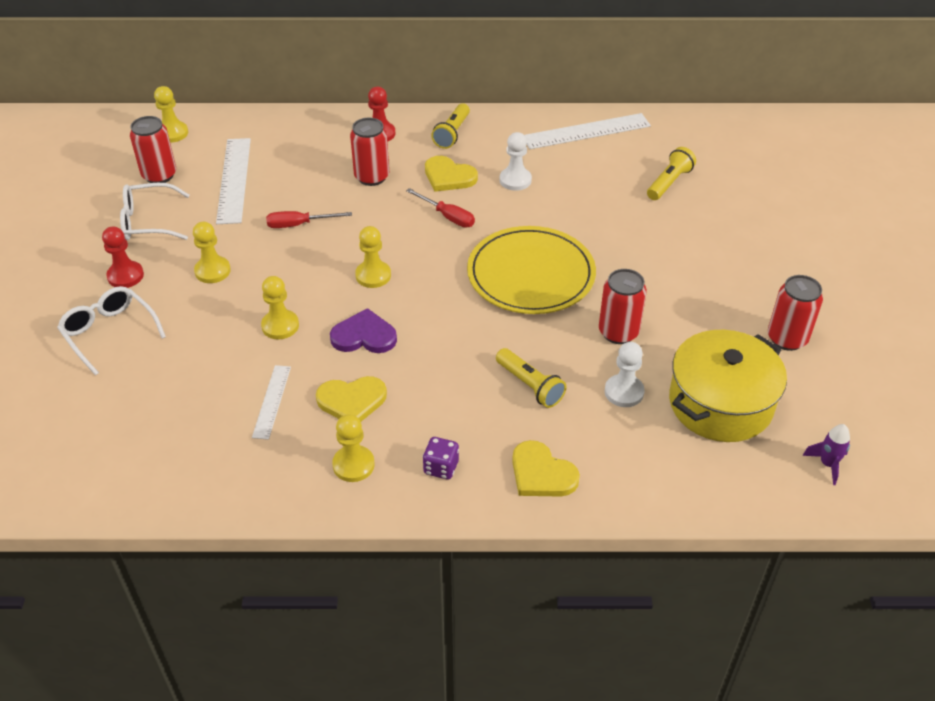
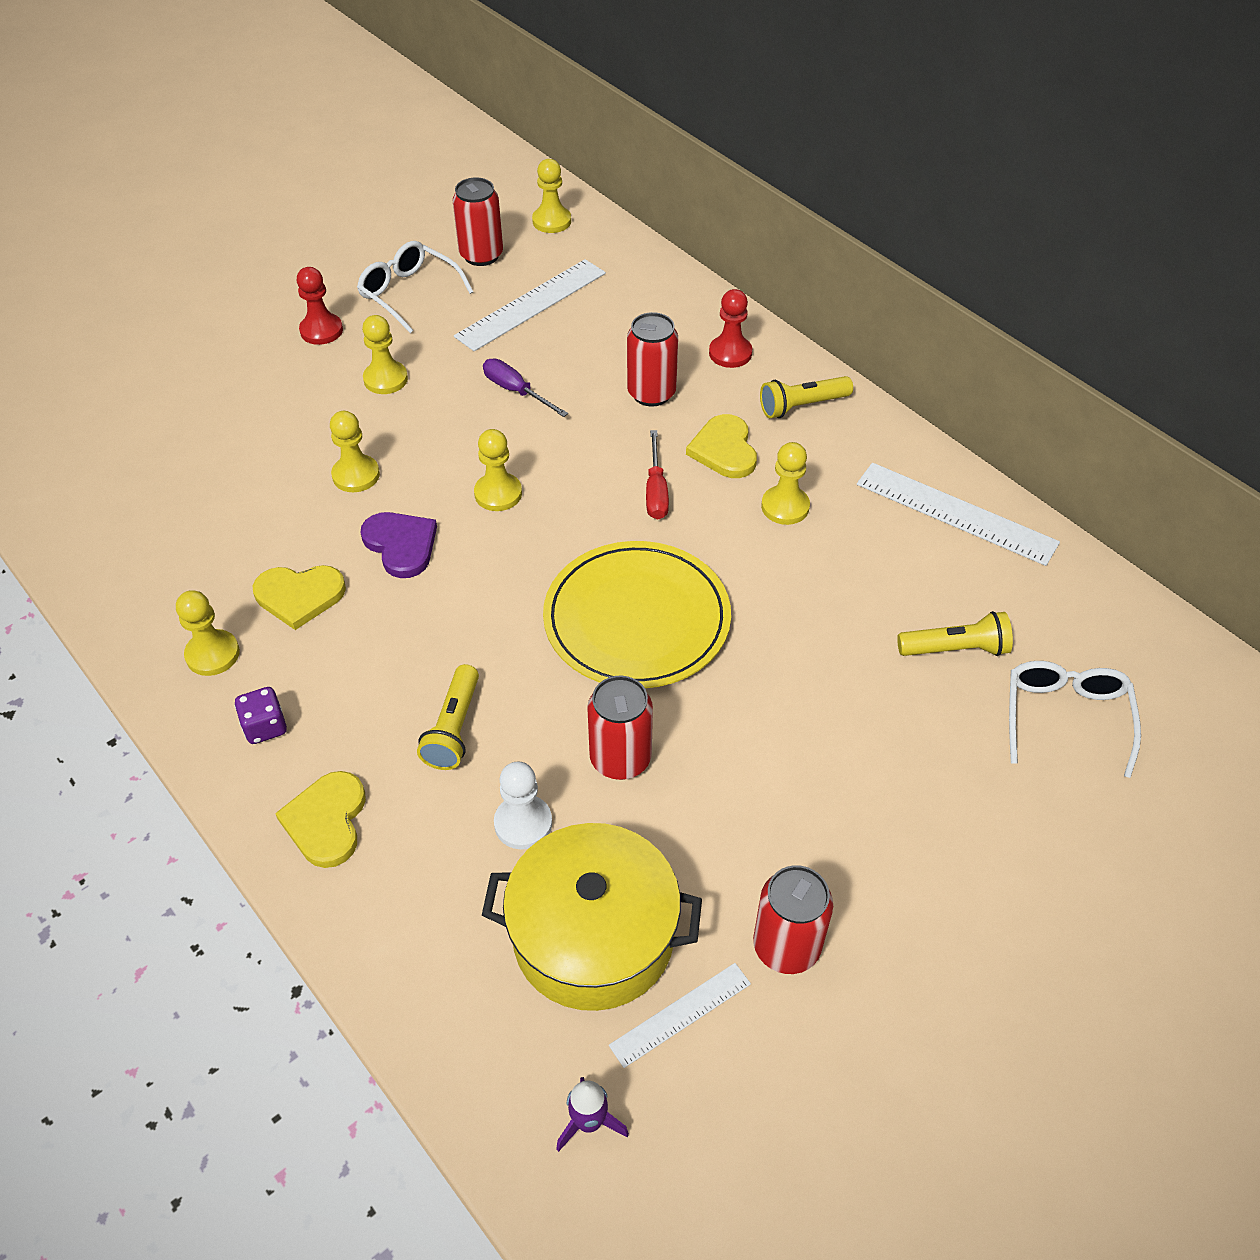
camera: 50 degrees right, 5 degrees up
(110, 333) = (238, 373): white glasses -> white glasses (1065, 718)
(272, 401) = (247, 538): white ruler -> white ruler (680, 1014)
(299, 224) = (516, 391): red screwdriver -> purple screwdriver
(352, 401) = (299, 596): yellow heart -> yellow heart turned 45 degrees counterclockwise
(515, 180) = (785, 507): white pawn -> yellow pawn

